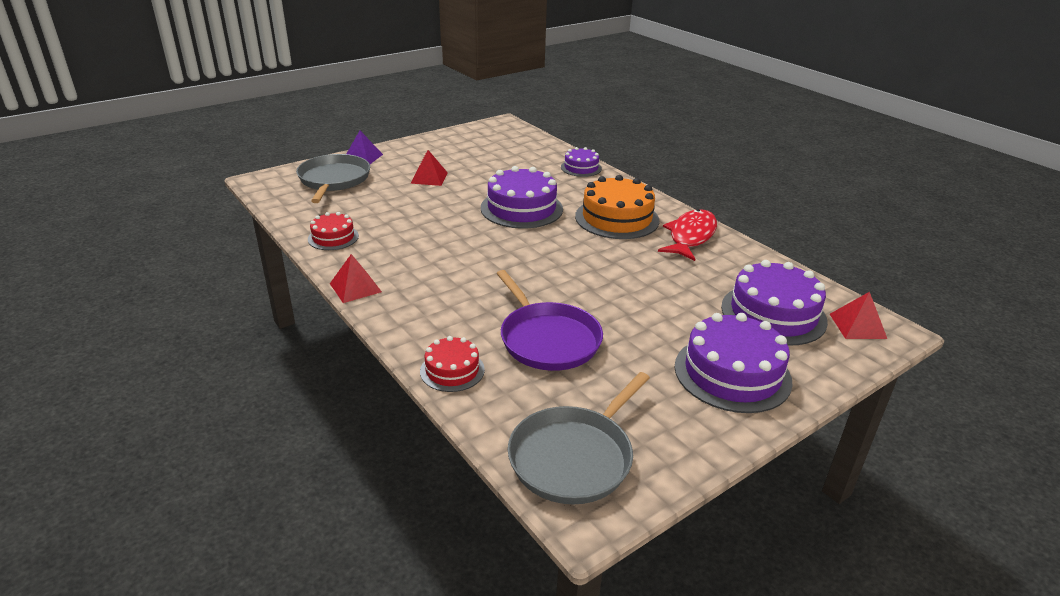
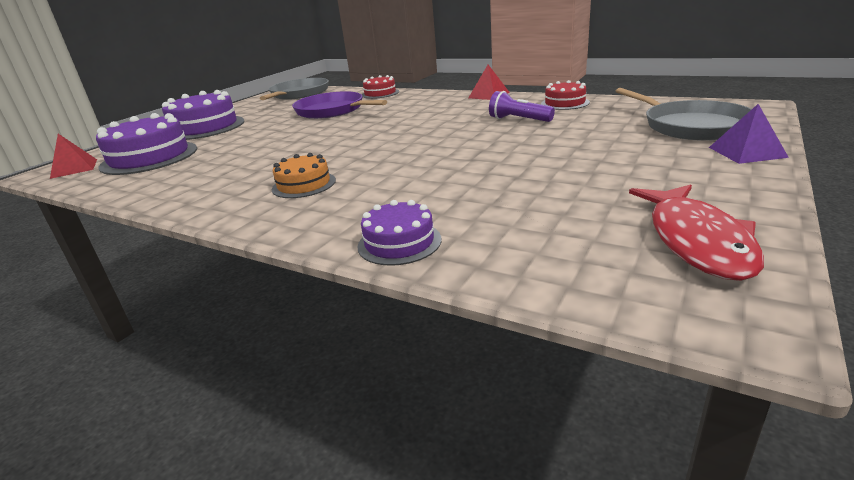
camera: 160 degrees right, 5 degrees down
(405, 230) = (518, 120): none -> purple flashlight
(429, 178) = (599, 158): red pyramid -> none
(521, 208) = (431, 162): purple cake -> none
(617, 218) = (304, 184): orange cake -> orange cake, size x0.55
(690, 236) = (205, 191): red fish -> red fish (696, 240)

